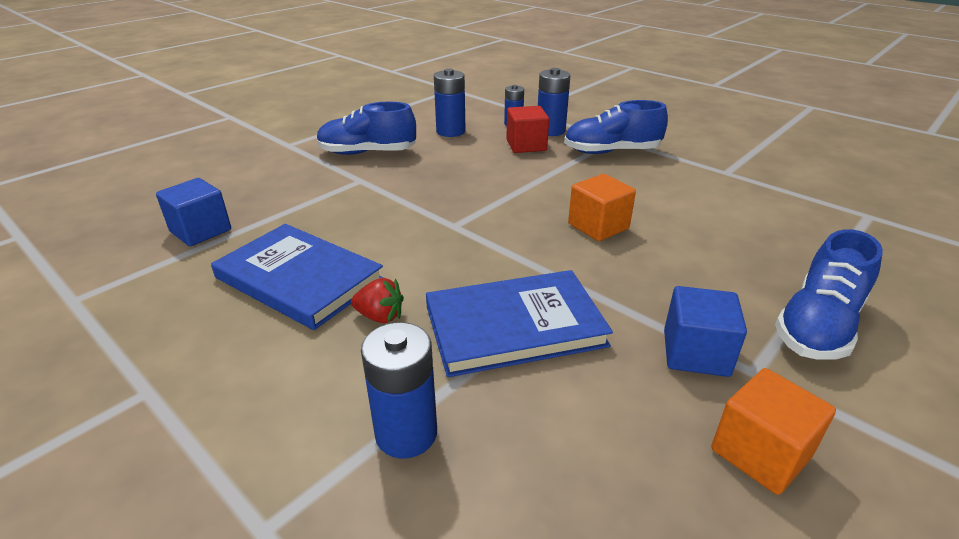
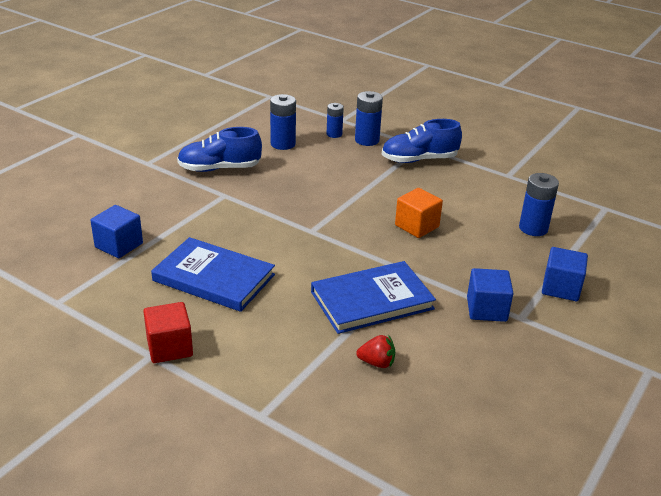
camera: 10 degrees left, 0 degrees up
(380, 316) = (281, 300): red strawberry -> red strawberry (377, 363)
(406, 433) = (322, 365): blue battery -> blue battery (533, 228)
(526, 145) = (349, 156): red cube -> red cube (169, 347)
(760, 453) = (522, 359): orange cube -> none
(818, 326) = (561, 288): blue shoe -> blue cube

